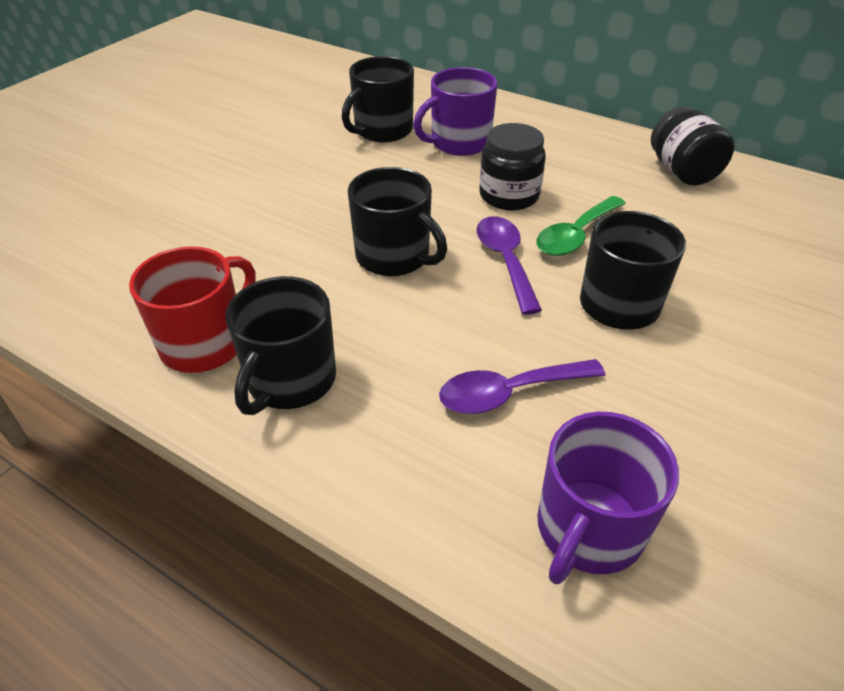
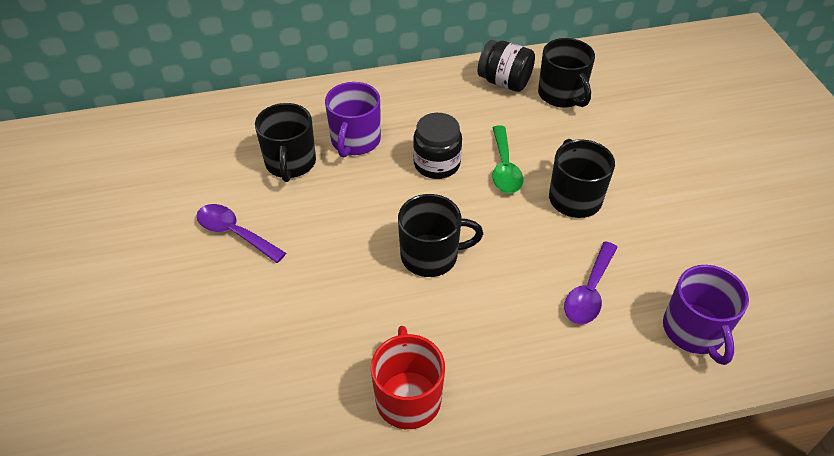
camera: 45 degrees left, 5 degrees up
(290, 380) = (485, 377): black mug -> black mug (562, 95)
(505, 261) = (492, 213): purple spoon -> purple spoon (235, 233)

